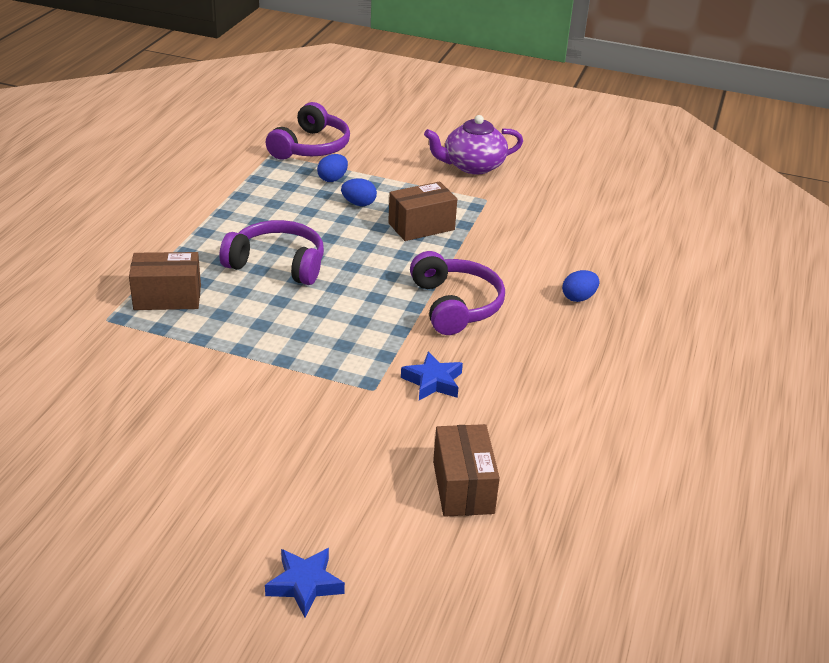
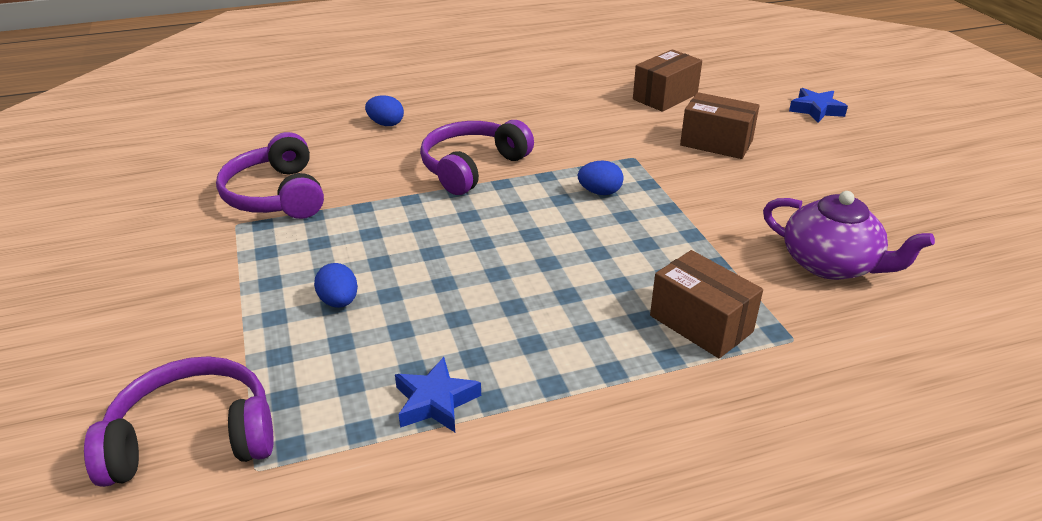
camera: 125 degrees left, 0 degrees up
(277, 264) = (540, 289): purple headphones -> purple headphones (276, 195)
(332, 179) = (289, 357): blue egg -> blue egg (600, 192)
(421, 226) = (347, 238): brown box -> brown box (716, 143)
(433, 382) = (586, 140): blue star -> blue star (435, 402)
(472, 166) = (145, 265): purple teapot -> purple teapot (831, 264)

